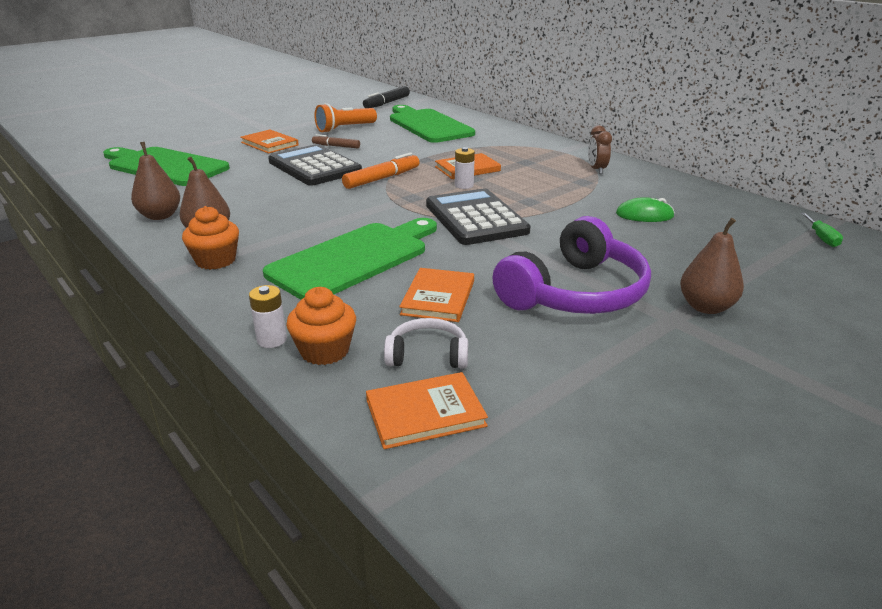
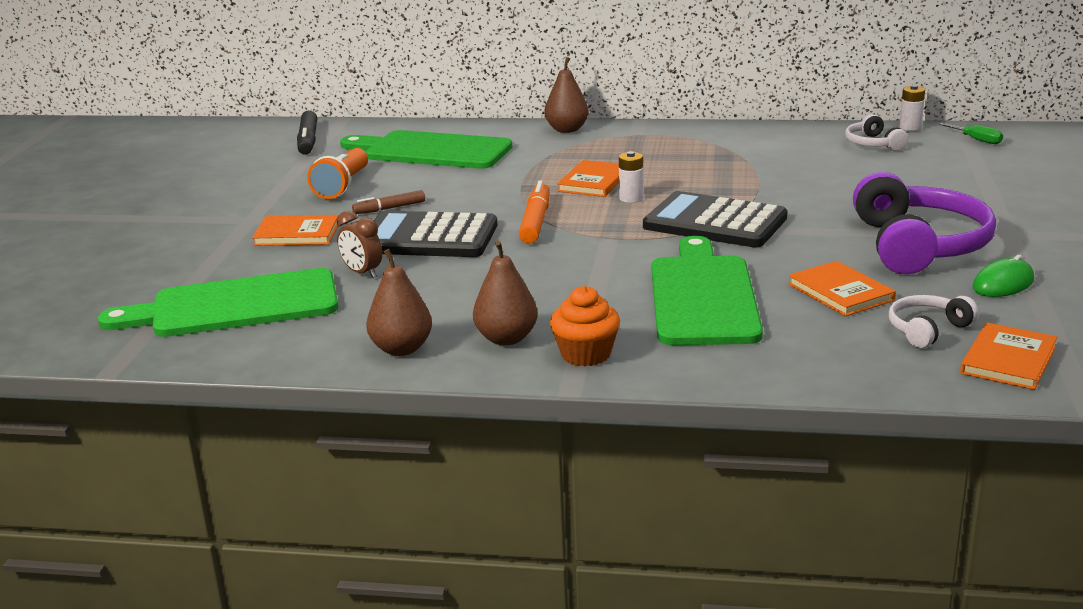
camera: 40 degrees left, 5 degrees down
(272, 340) = (802, 378): white battery -> white battery (910, 127)
(324, 351) = (857, 364): orange cupcake -> none
(596, 170) = (709, 142): brown clock -> brown clock (362, 273)
(644, 215) = (833, 168): green mouse -> green mouse (1003, 284)
(706, 307) = (1010, 218): brown pear -> brown pear (567, 130)
(717, 210) = (873, 144): none -> white headphones

